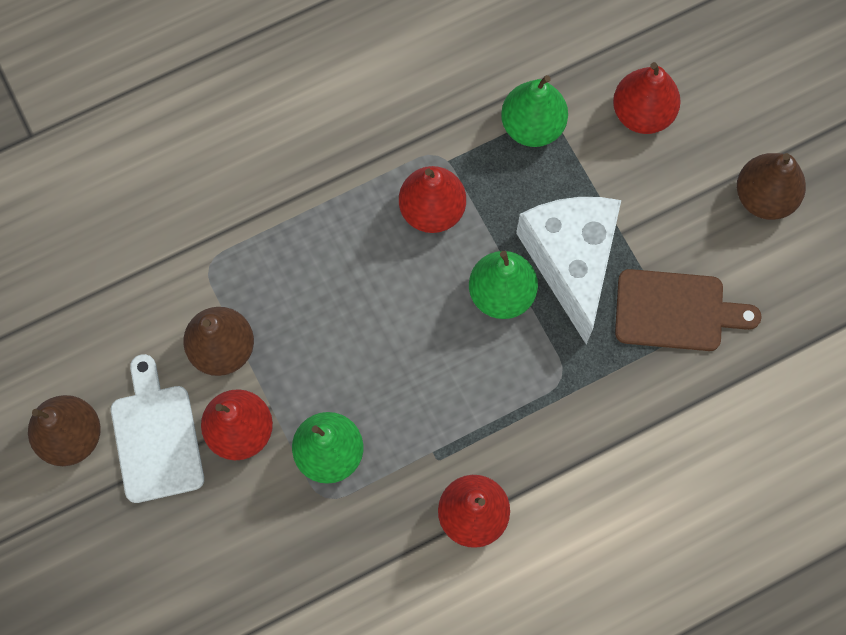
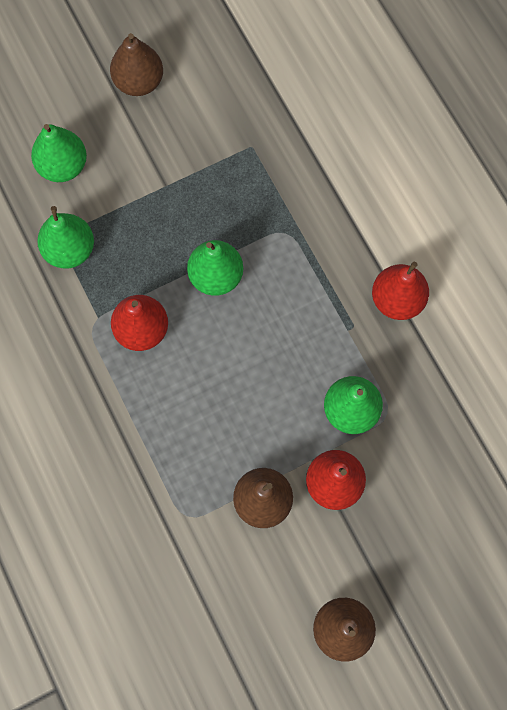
camera: 90 degrees left, 0 degrees up
(156, 437) = (340, 555): white cutting board -> none
(571, 261) = (189, 223): white cheese -> none
(642, 113) = (63, 166): red pear -> green pear
(676, 311) = (231, 148): brown cutting board -> none

